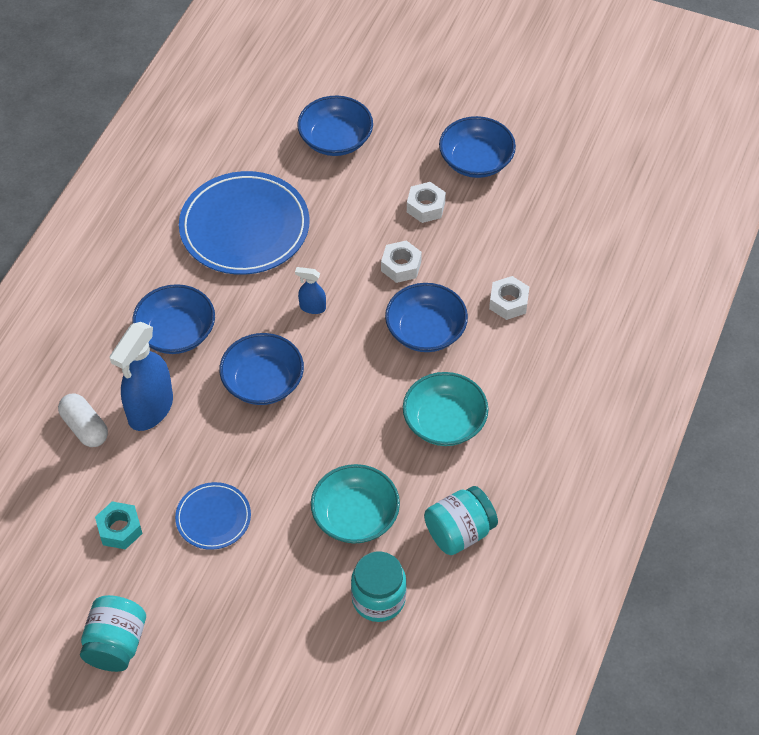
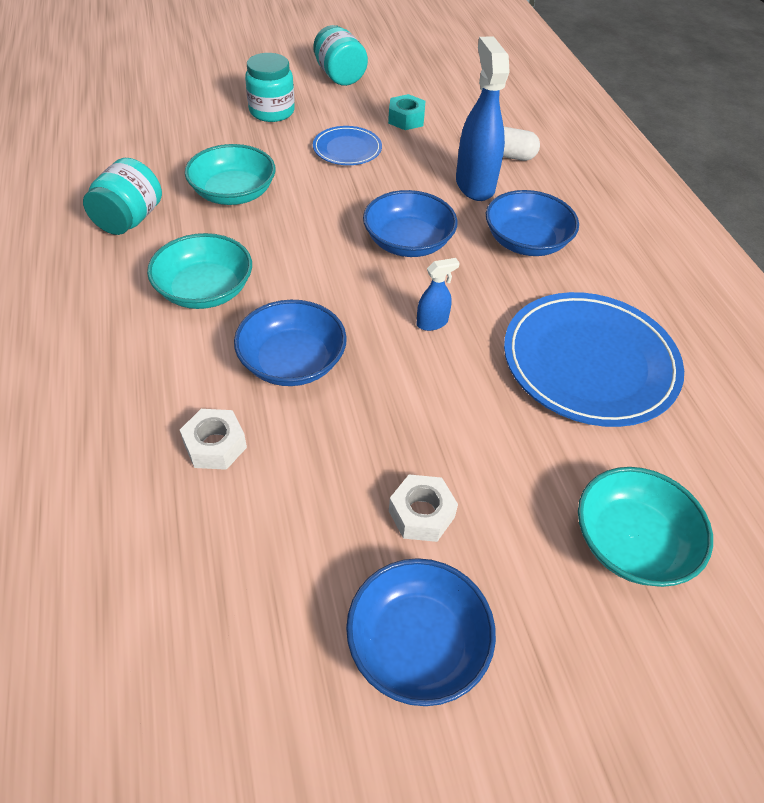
camera: 140 degrees right, 5 degrees down
(335, 139) = (631, 542): blue bowl -> turquoise bowl
(378, 599) = (171, 158): turquoise jar -> turquoise jar (272, 111)
(401, 266) = (381, 416): white nut -> none

